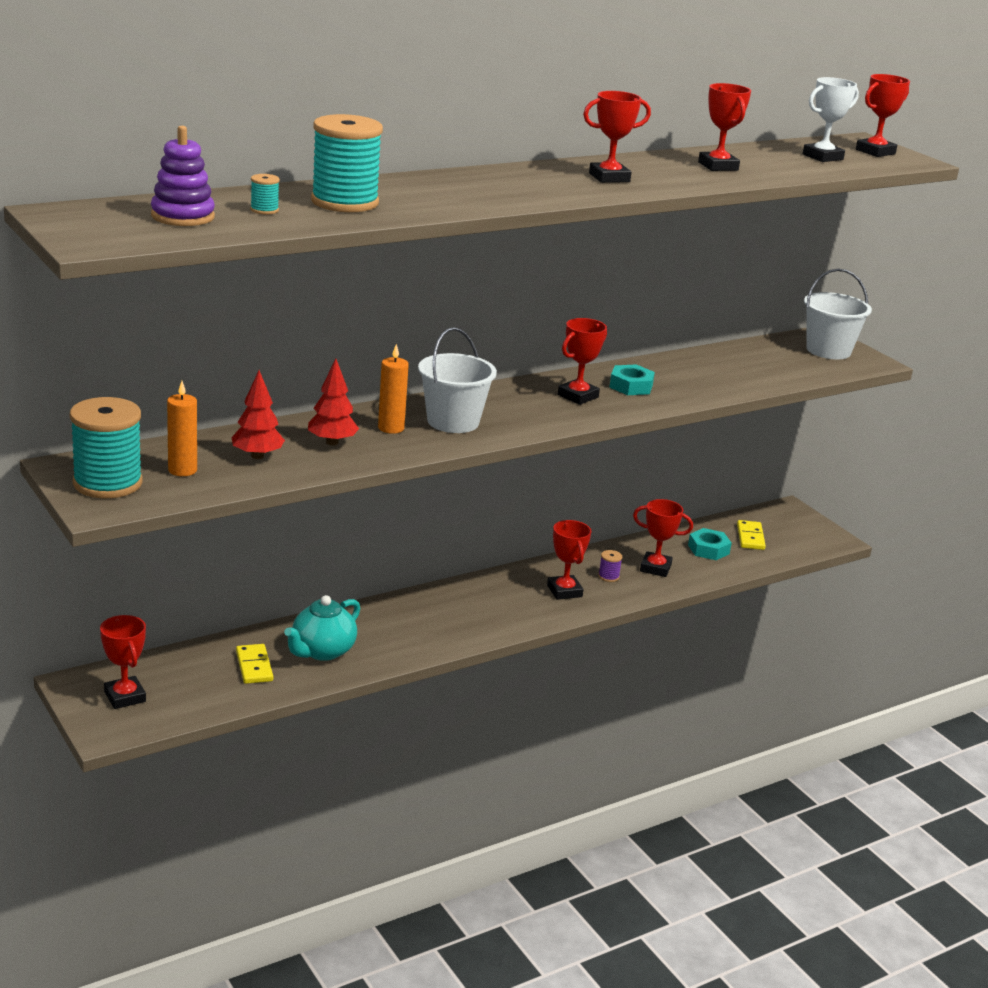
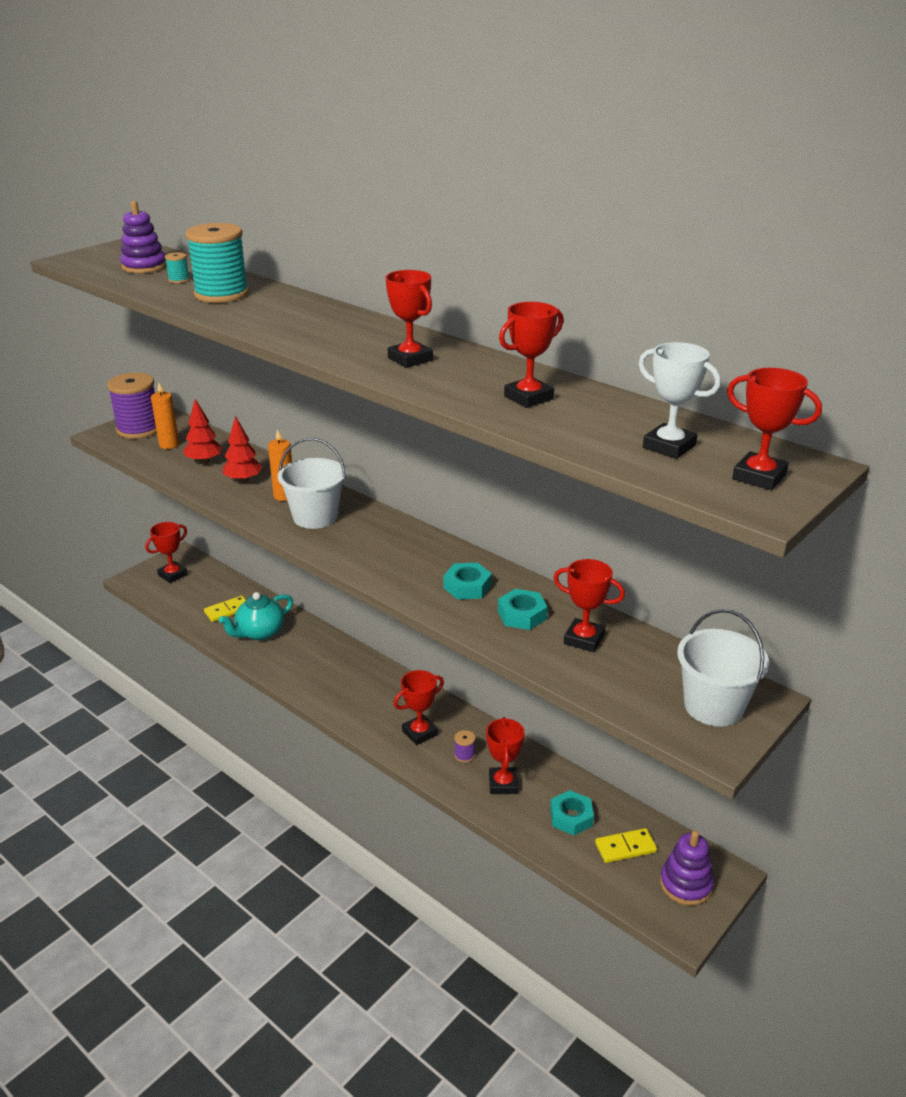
camera: 75 degrees right, 5 degrees up
(107, 483) = (139, 429): turquoise spool -> purple spool
(322, 651) = (259, 632): turquoise teapot -> turquoise teapot turned 60 degrees counterclockwise
(578, 396) = (417, 563): red trophy -> red trophy (584, 639)
(686, 377) = (522, 615): none -> turquoise nut
(795, 526) = (685, 884): none -> purple stacking toy

